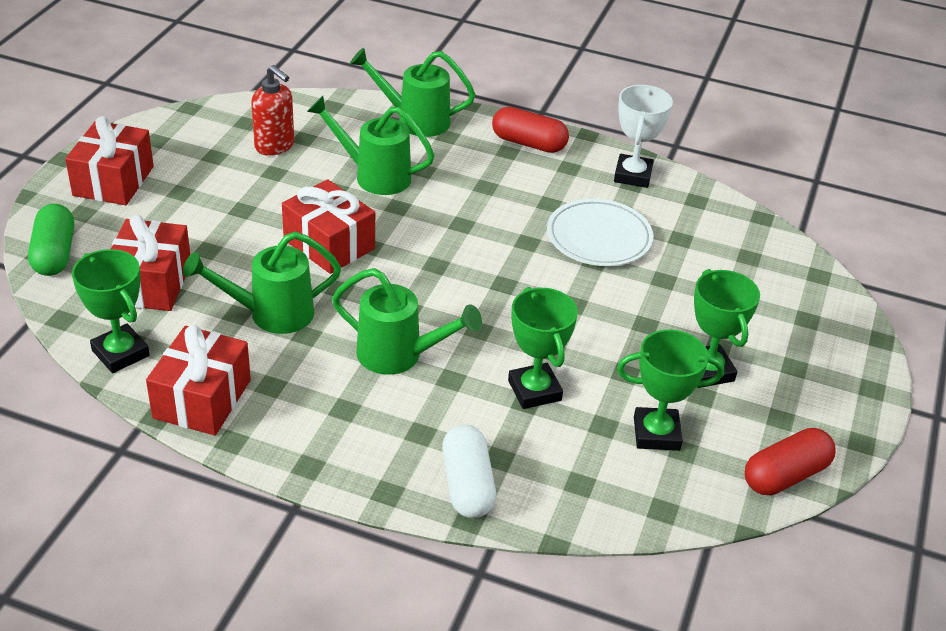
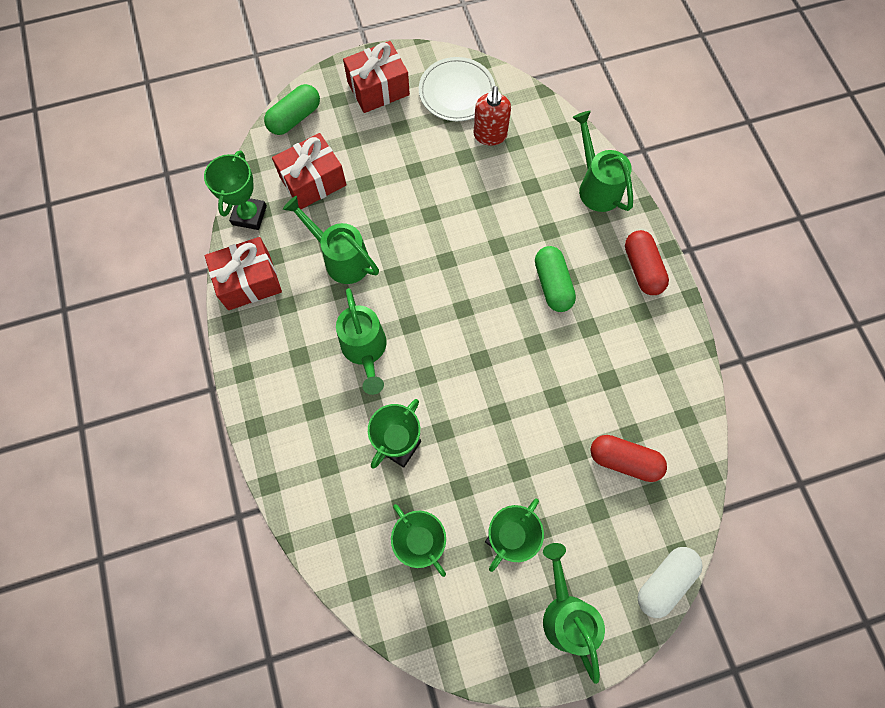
camera: 55 degrees right, 30 degrees up
(329, 244) = (427, 238): red gift -> none
(374, 176) = (515, 209): green watering can -> green watering can (565, 613)
(467, 485) = (293, 464): white capsule -> white capsule (664, 581)
(480, 198) = (552, 284): none -> green capsule
(599, 237) = (581, 382): white plate -> white plate (456, 92)
(632, 175) = (673, 357): white trophy -> none
(785, 475) = (448, 647): red capsule -> red capsule (624, 460)

